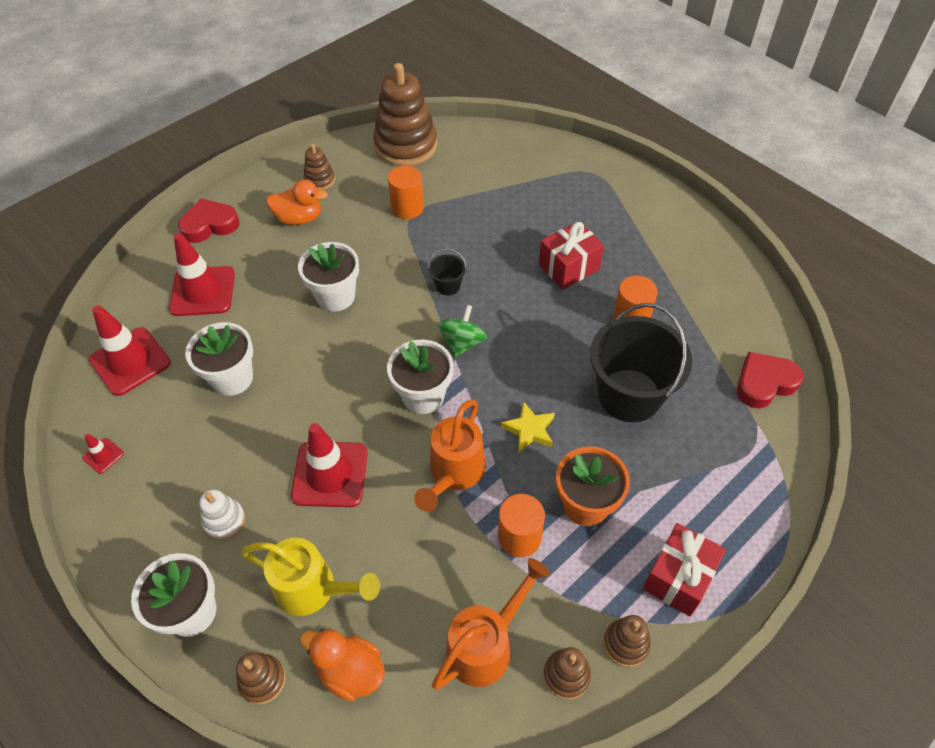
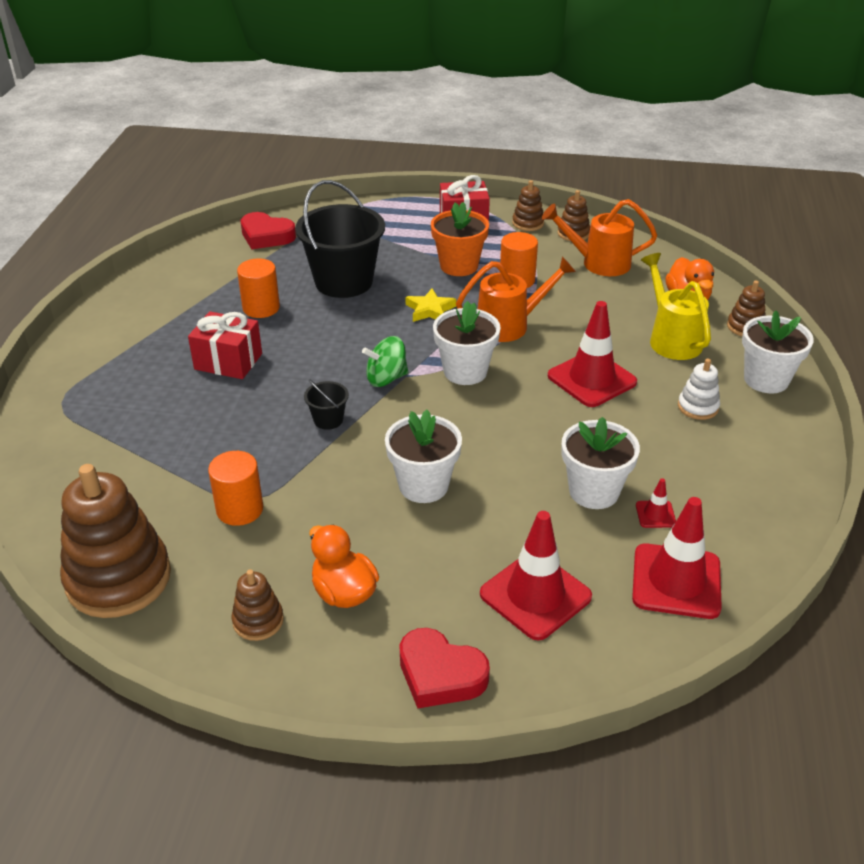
camera: 130 degrees left, 15 degrees down
(103, 456) = (765, 516): red traffic cone -> red traffic cone (655, 514)

